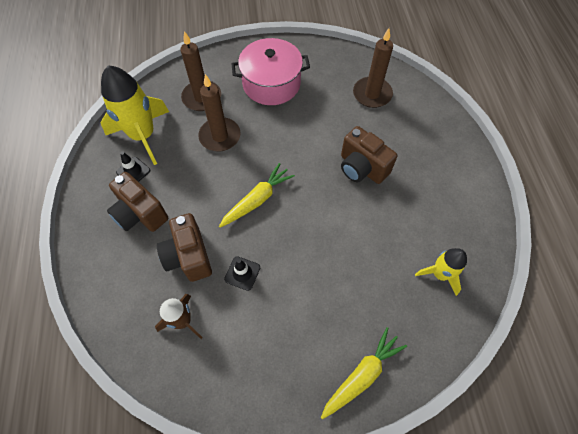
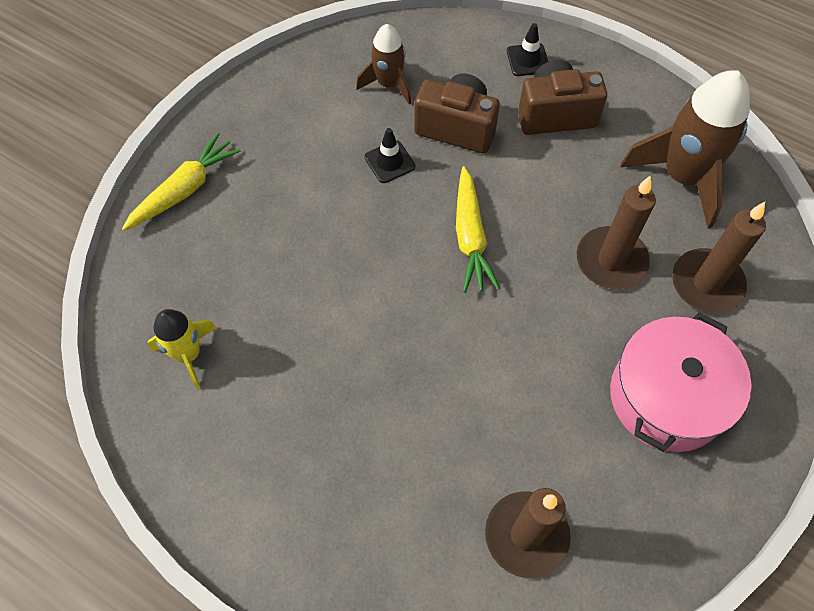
camera: 130 degrees right, 0 degrees up
(133, 171) = (627, 138): black traffic cone -> black traffic cone (527, 60)
(143, 136) = (682, 177): yellow rocket -> brown rocket
(361, 168) = (407, 396): brown camera -> none
(361, 375) = (184, 190): yellow carrot -> yellow carrot turned 135 degrees counterclockwise

